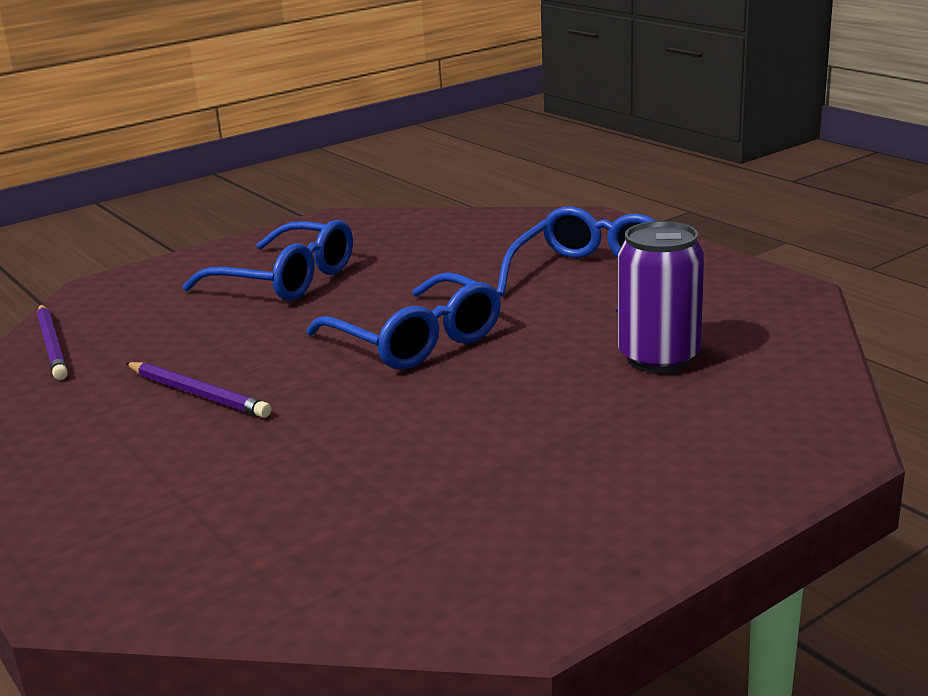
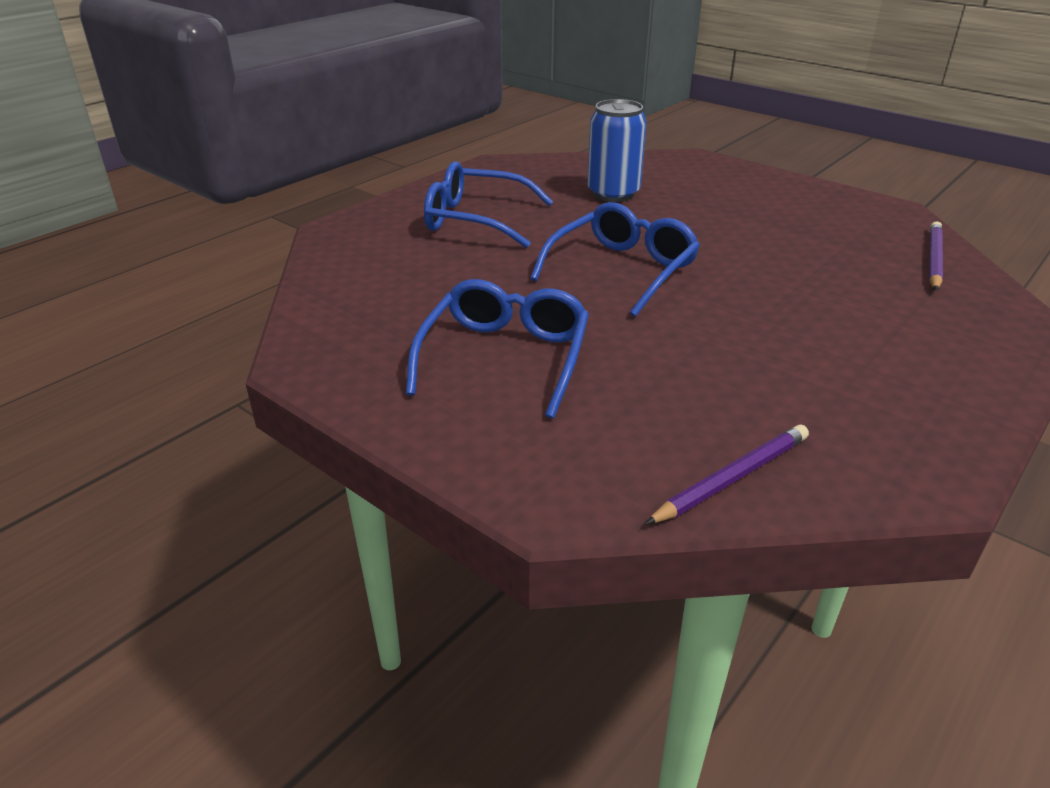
camera: 105 degrees left, 10 degrees up
(198, 394) = (770, 348): purple pencil -> purple pencil (934, 259)
(659, 358) = (613, 193): purple can -> blue can

